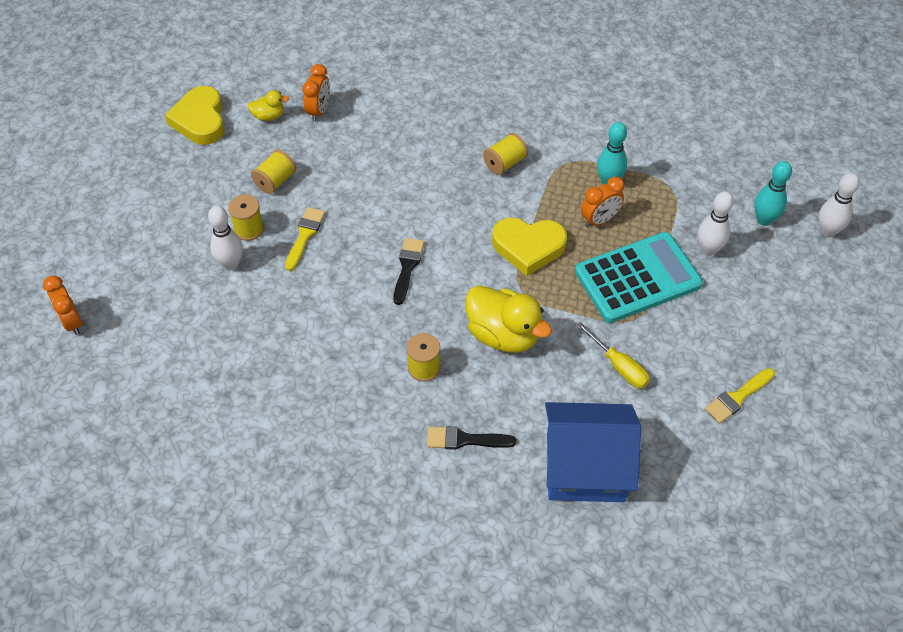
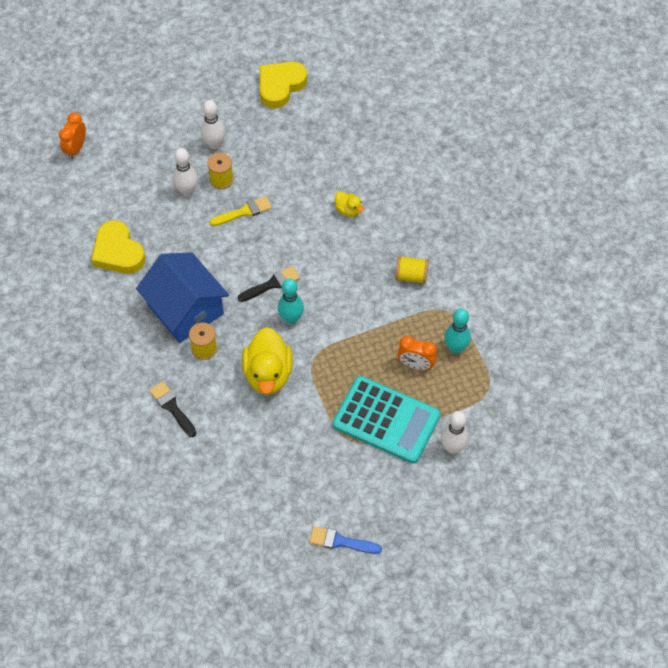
camera: 50 degrees right, 5 degrees up
(269, 116) = (320, 118): yellow duck -> yellow duck (348, 210)
(275, 181) = (271, 163): yellow spool -> none
(319, 111) = (351, 141): orange clock -> none
(528, 247) = (352, 339): yellow heart -> yellow heart (118, 252)
(585, 467) = (209, 486): blue house -> blue house (185, 310)
(619, 366) = (303, 456): yellow screwdriver -> none
(738, 397) = (341, 541): yellow brush -> blue brush
(764, 220) = (515, 466): turquoise bowling pin -> turquoise bowling pin (291, 318)
(827, 231) = (543, 513): white bowling pin -> white bowling pin (214, 144)

